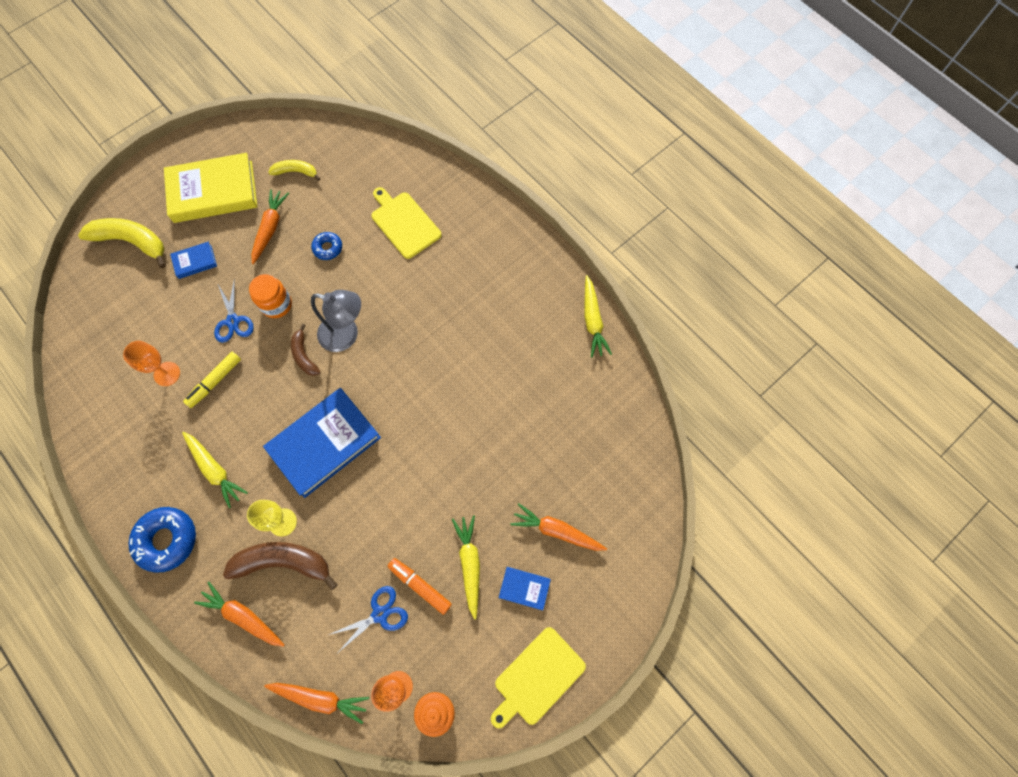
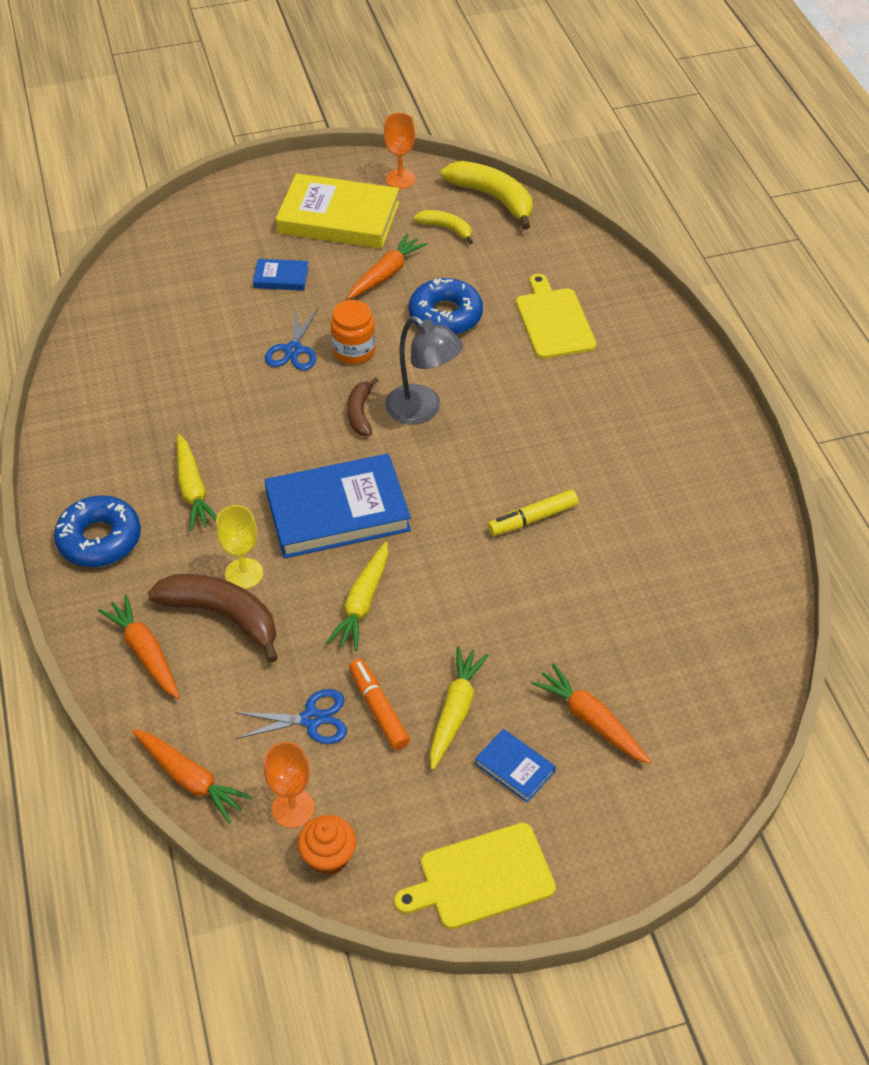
camera: 25 degrees right, 20 degrees down
(132, 242) = (220, 236): yellow banana -> yellow banana (493, 198)
(167, 374) = (190, 375): orange goblet -> orange goblet (400, 179)
(215, 381) = (240, 402): yellow marker -> yellow marker (532, 519)
(328, 248) = (445, 315): blue donut -> blue donut, size x1.81
(592, 320) = (755, 505): yellow carrot -> yellow carrot (362, 603)

